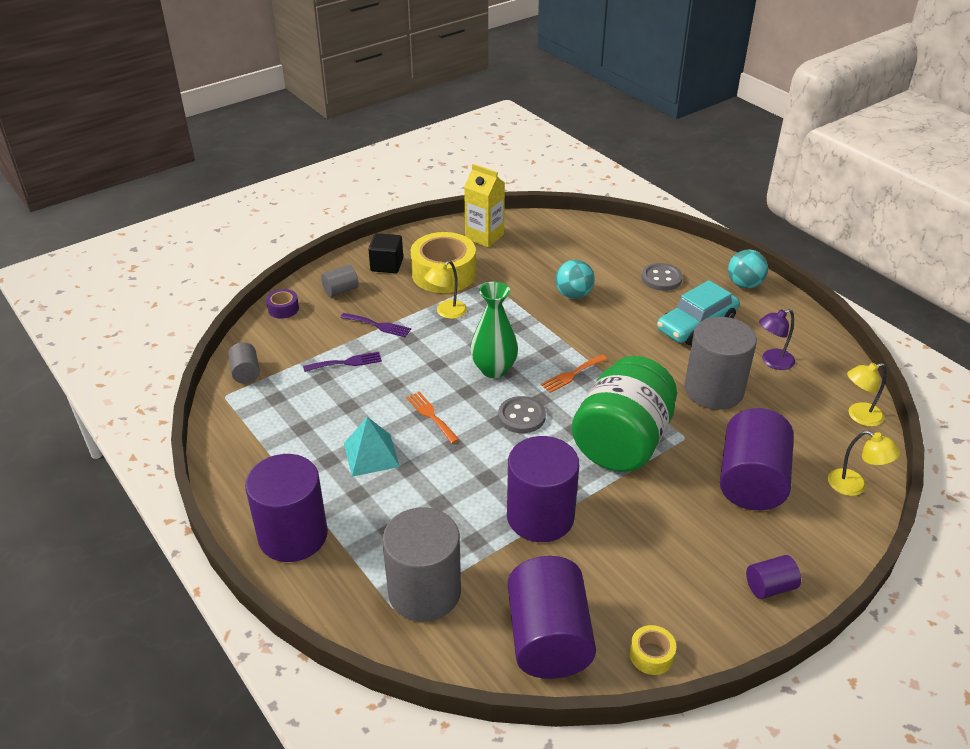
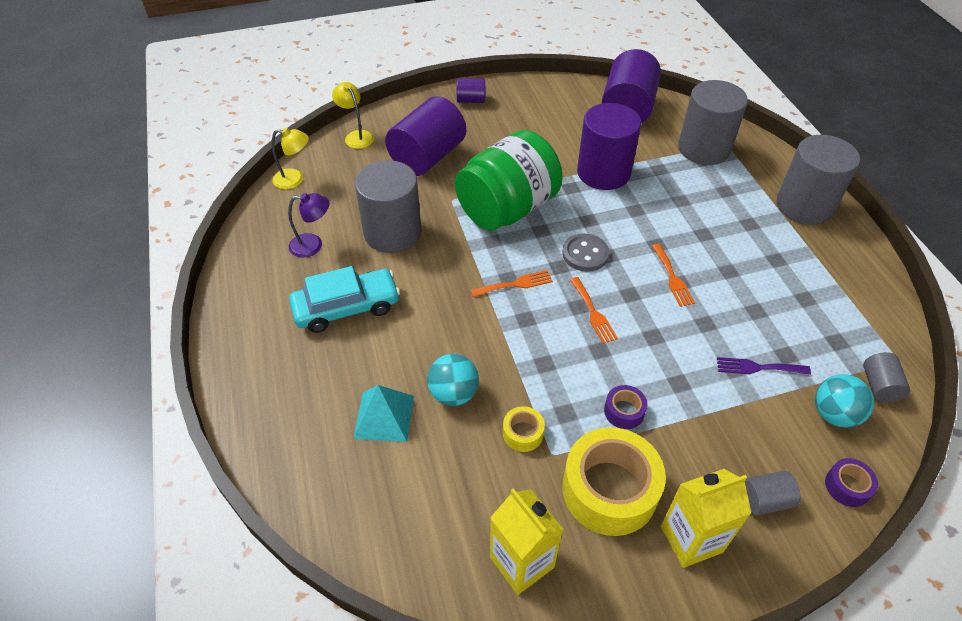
camera: 160 degrees left, 10 degrees up
(293, 535) = (804, 206): purple cylinder -> grey cylinder
(371, 454) = (735, 254): turquoise pyramid -> turquoise pyramid (384, 416)
(378, 325) = (715, 415): purple fork -> none
(387, 265) = (691, 539): black cube -> yellow carton
(446, 312) = (624, 411): yellow lamp -> purple tape
(494, 369) = (593, 313): green vase -> orange fork
(651, 655) = (568, 88): yellow tape -> yellow tape (523, 433)
(661, 279) = (329, 387): grey button -> none
(744, 284) = (243, 348): turquoise ball -> turquoise ball (834, 414)

